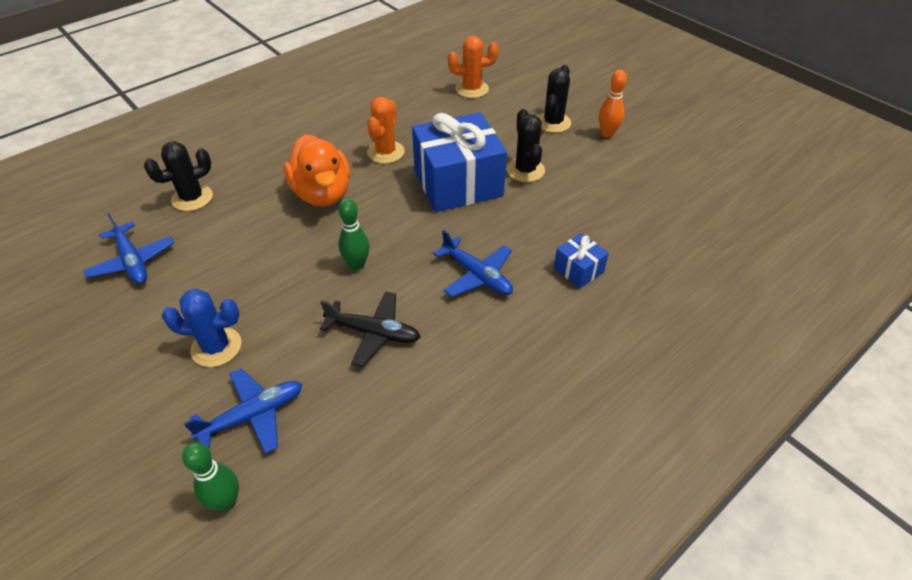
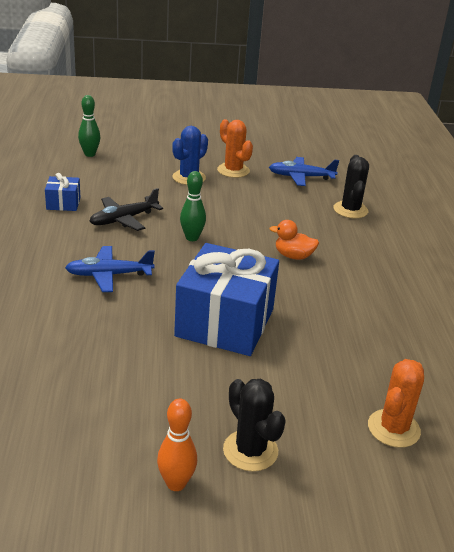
camera: 125 degrees right, 15 degrees down
(253, 415) = (126, 172): blue plane -> none
(322, 194) = (293, 256): orange duck -> orange duck, size x0.53
(386, 152) = (320, 308): orange cactus -> orange cactus (233, 170)
(525, 170) = (192, 372): black cactus -> none
(578, 270) = (39, 321): blue gift -> blue gift (63, 203)

